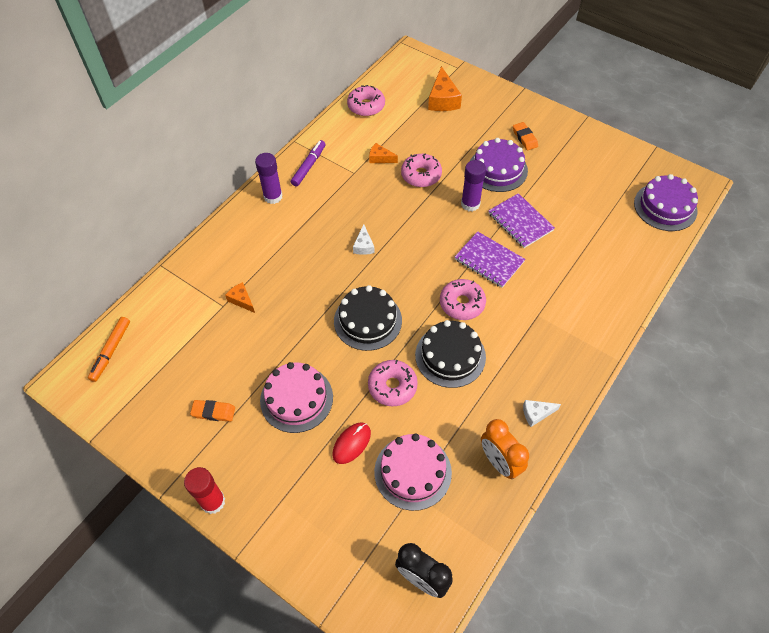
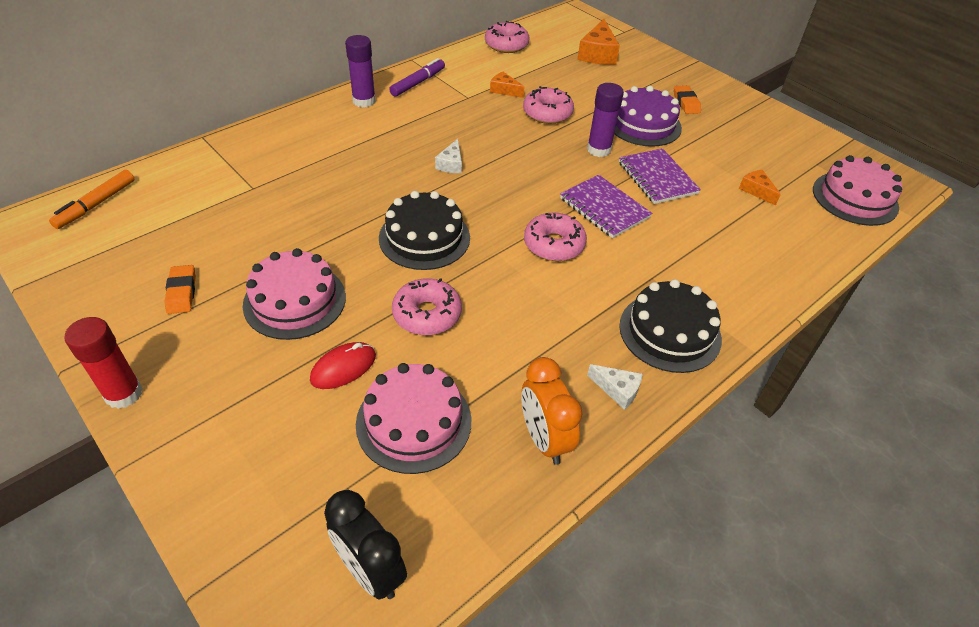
camera: 10 degrees right, 10 degrees down
(213, 412) = (182, 292): orange eraser -> orange eraser turned 60 degrees clockwise
(242, 300) = (278, 187): orange cheese -> orange cheese (756, 191)
(450, 356) = (518, 297): black cake -> black cake (670, 332)
(536, 413) = (617, 390): white cheese -> white cheese turned 150 degrees counterclockwise
(665, 207) = (855, 198): purple cake -> pink cake

